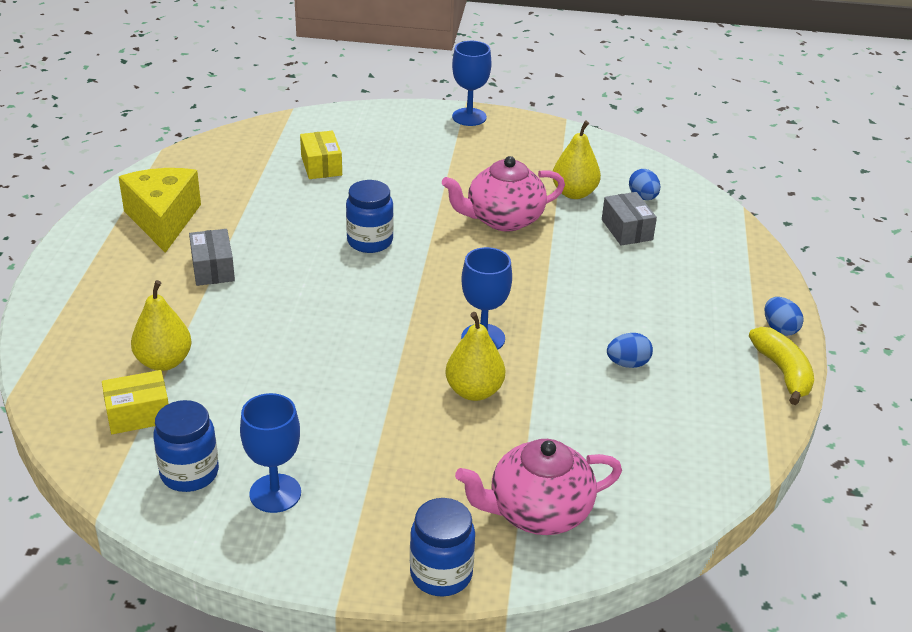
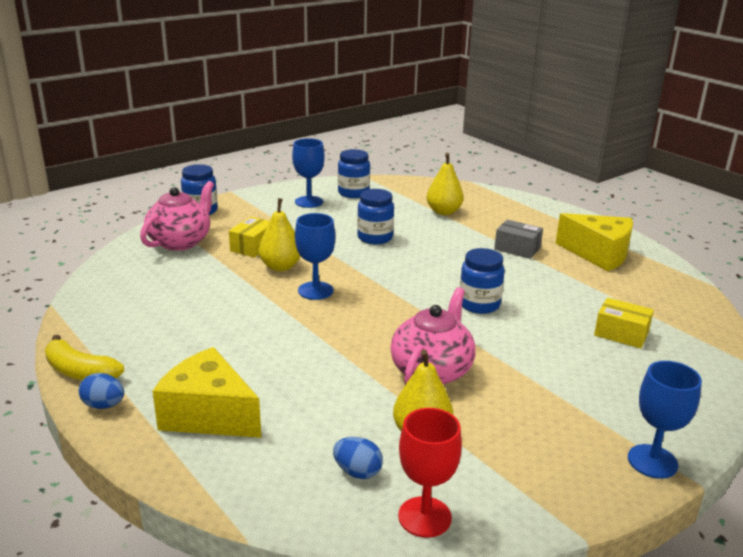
camera: 135 degrees right, 10 degrees down
(138, 414) = (412, 196): yellow box -> yellow box (253, 247)
(313, 371) = (375, 238): none -> blue jar
(626, 230) = (327, 423): grey box -> none
(628, 364) = (205, 321): blue egg -> none
(634, 163) = (424, 517): none -> red goblet
(704, 278) = (208, 415): none -> yellow cheese

